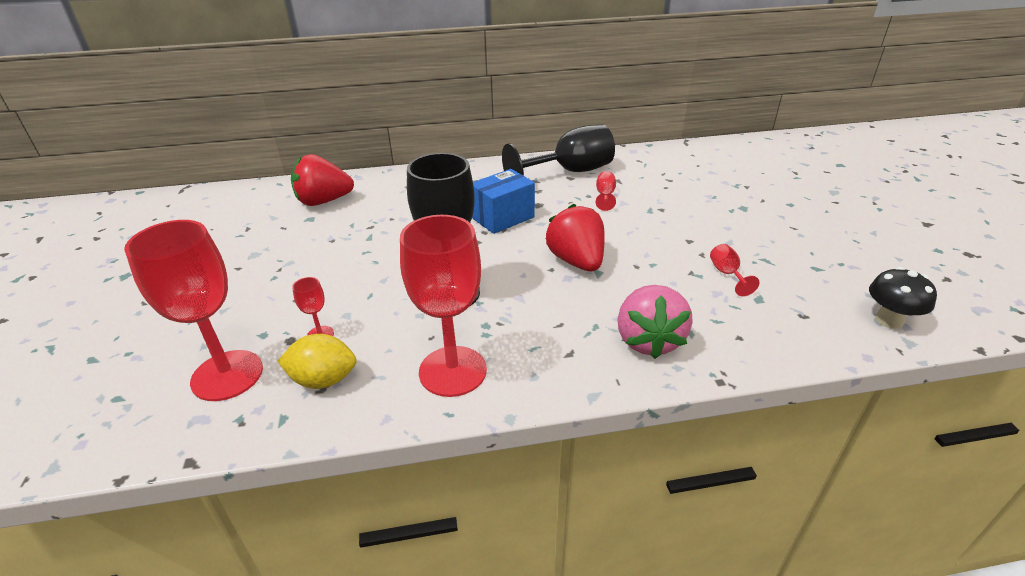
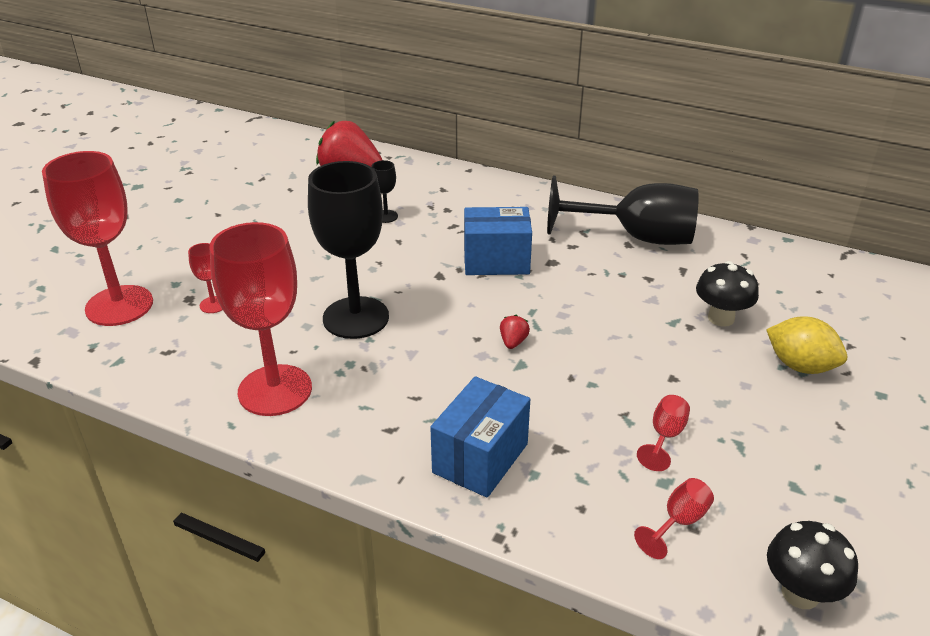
camera: 35 degrees right, 0 degrees up
(323, 380) = (176, 345): yellow lemon -> yellow lemon (800, 366)
(387, 218) = (386, 216): none -> black goblet
(576, 261) = (513, 342): red strawberry -> red strawberry, size x0.40
(605, 195) = (641, 282): red goblet -> red goblet (679, 522)
(648, 340) = (480, 458): pink strawberry -> blue box
(671, 198) = (721, 318): none -> black mushroom

